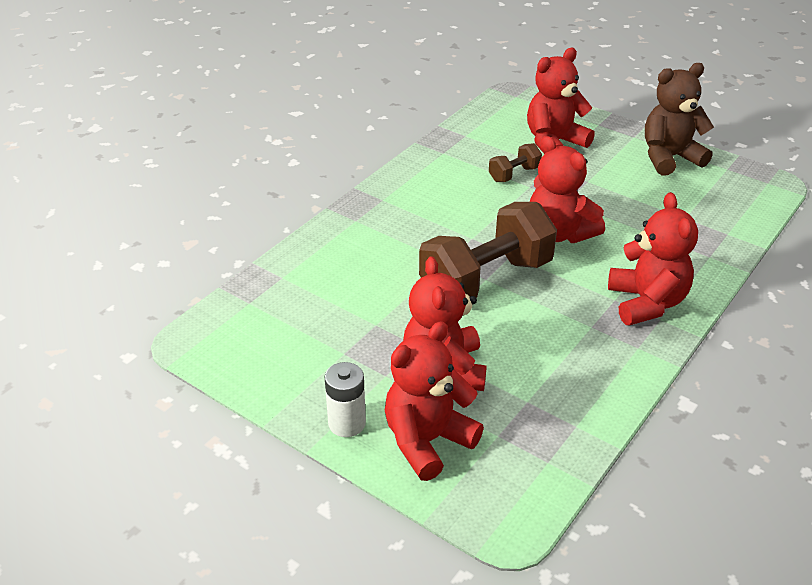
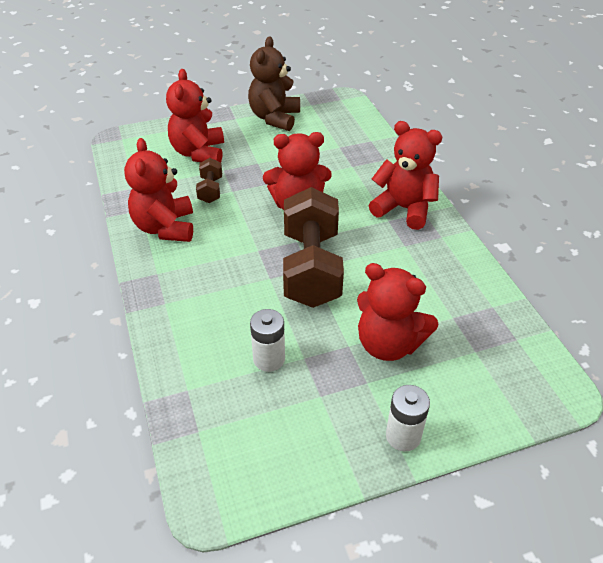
camera: 55 degrees left, 5 degrees up
(354, 305) = (269, 359): none -> white battery
(427, 441) = (455, 394): red teddy bear -> red teddy bear (165, 228)

